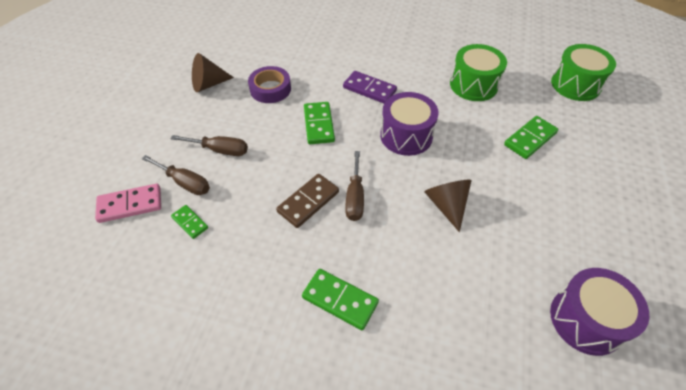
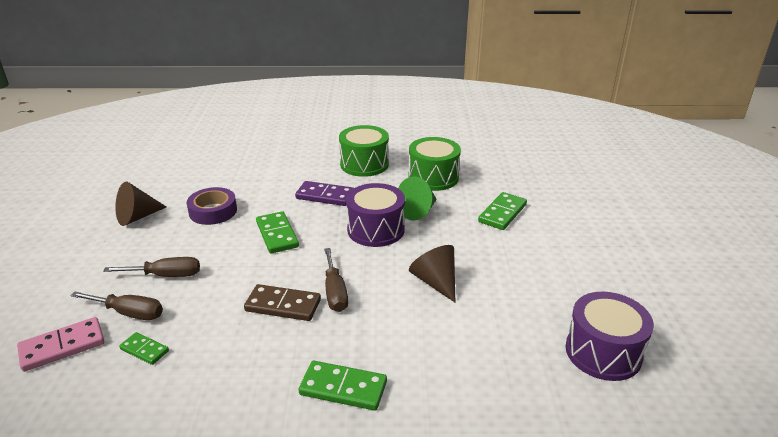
camera: 15 degrees left, 20 degrees down
(308, 202) = (283, 305): brown domino -> brown domino turned 75 degrees clockwise
(450, 122) = (418, 211): none -> green cone
(575, 85) = (532, 164): green drum -> green drum (364, 164)

